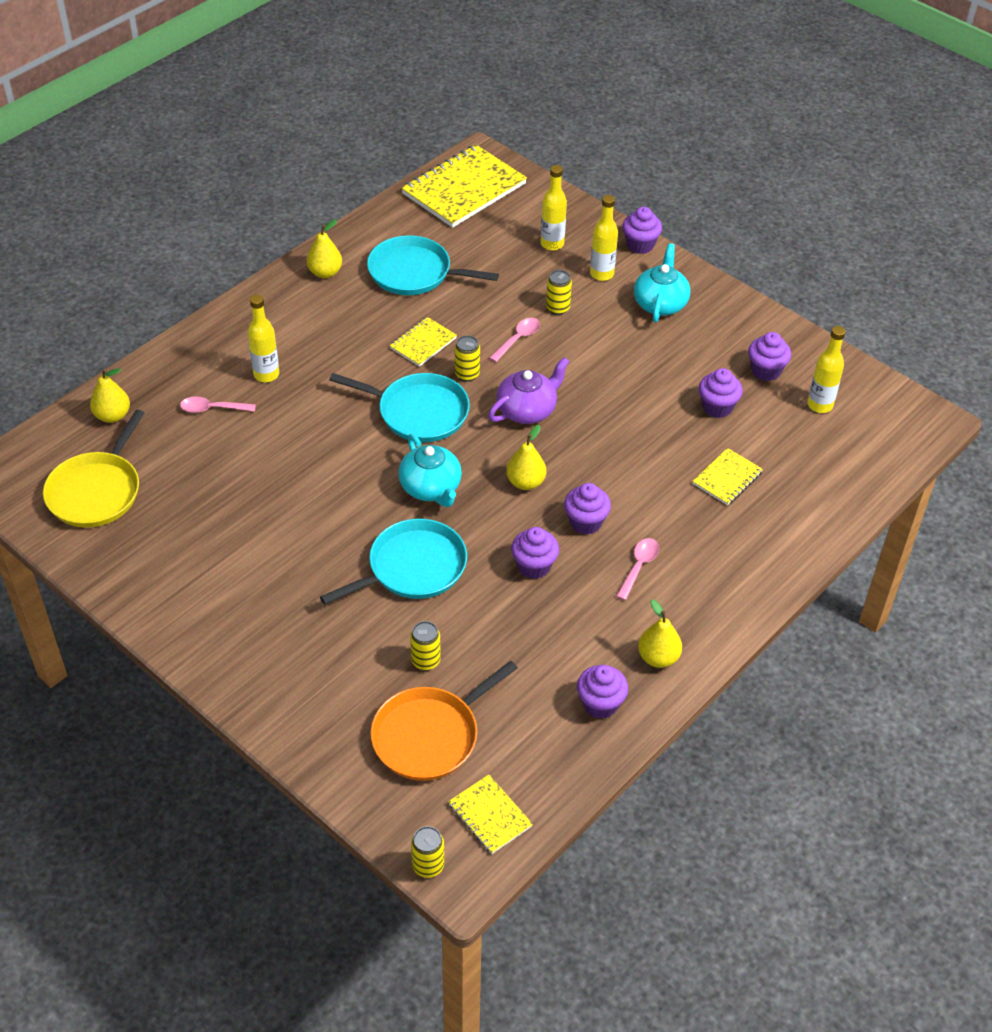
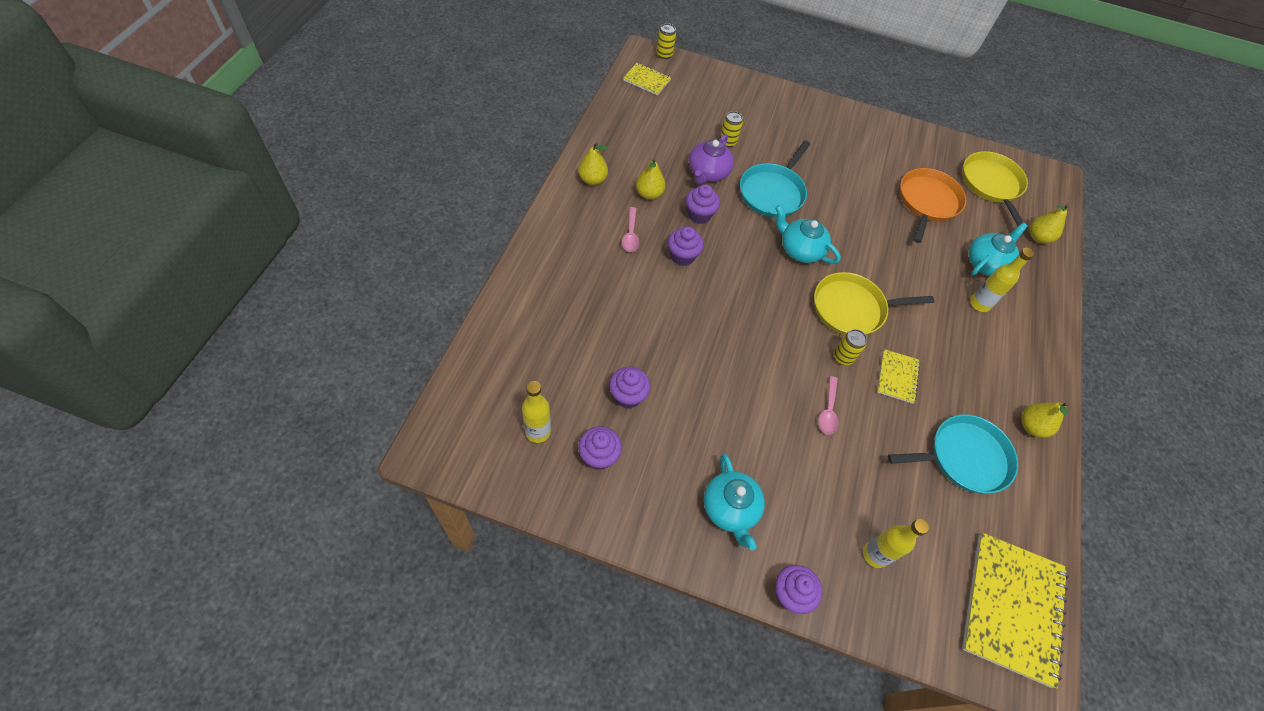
camera: 150 degrees right, 10 degrees up
(212, 409) = (986, 263): pink spoon -> turquoise teapot
(418, 412) = (852, 308): turquoise pan -> yellow pan
(430, 735) = (700, 107): orange pan -> orange pan (927, 202)
(525, 482) = (740, 274): yellow pear -> yellow pear (649, 194)
(527, 410) = (776, 338): purple teapot -> purple teapot (708, 173)
(557, 308) = (818, 463): yellow can -> none
(600, 704) = (615, 145): purple cupcake -> none
(601, 274) = (804, 529): yellow bottle -> none
(727, 478) = (594, 326): yellow notebook -> none

